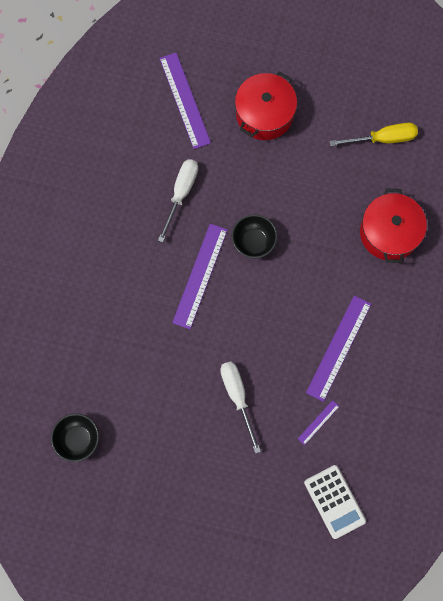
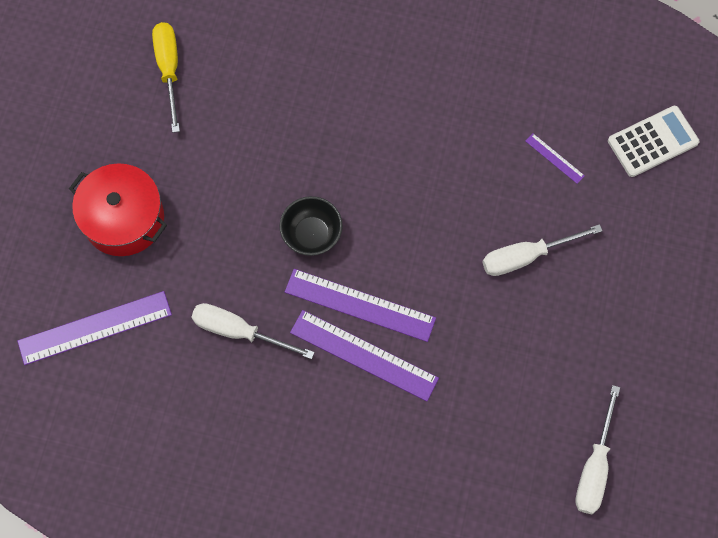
camera: 90 degrees left, 5 degrees down
(78, 439) = (594, 466): black bowl -> white screwdriver
(339, 348) = (456, 131): purple ruler -> purple ruler (364, 355)
(389, 232) = (301, 67): red pot -> none

